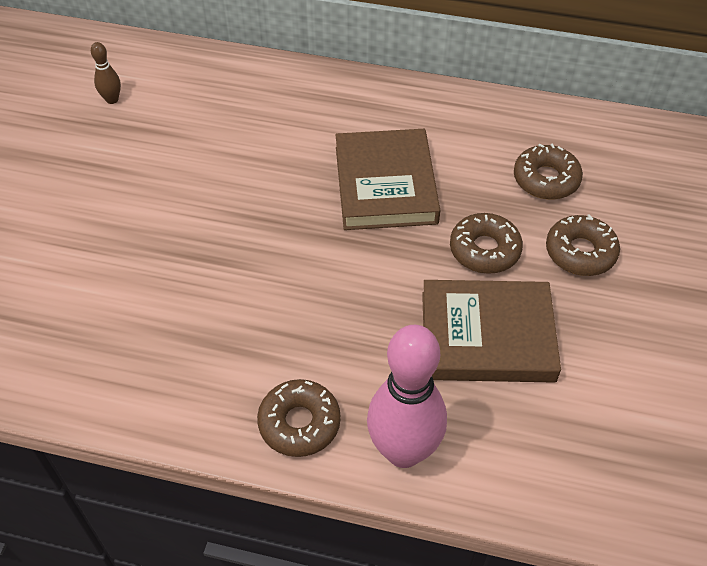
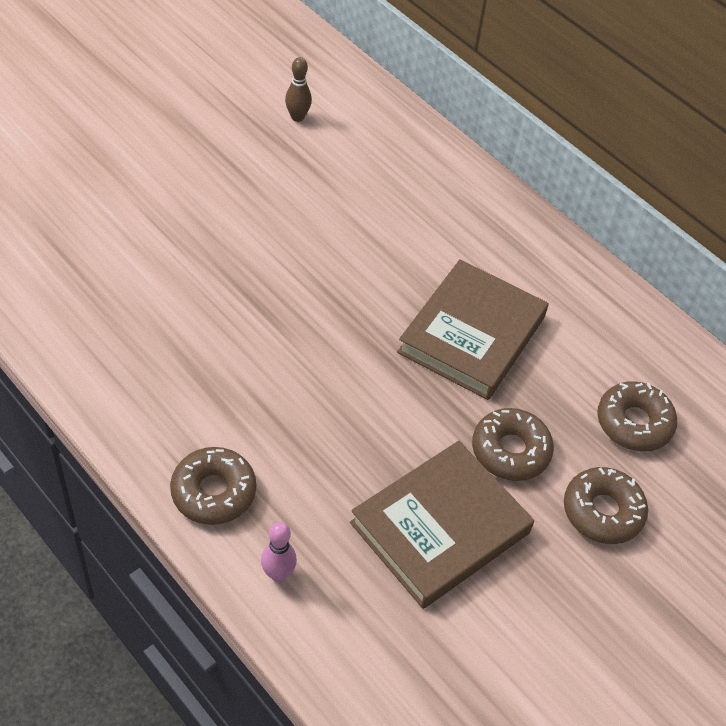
camera: 30 degrees right, 0 degrees up
(403, 451) = (278, 574): pink bowling pin -> pink bowling pin, size x0.44
(487, 336) = (440, 528): brown book -> brown book turned 75 degrees counterclockwise

